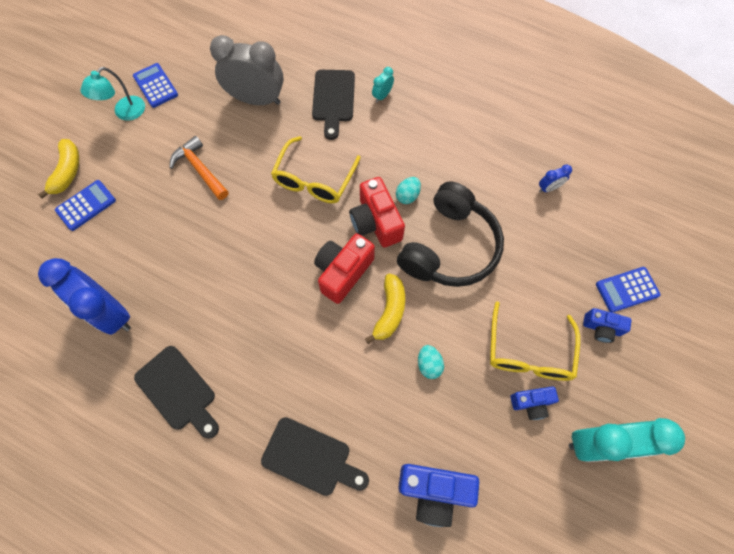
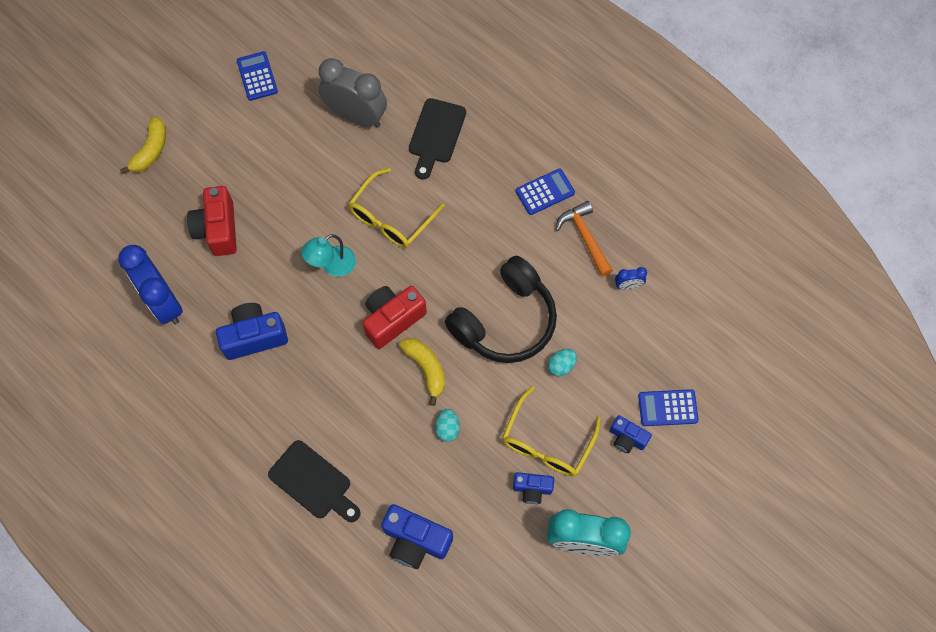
camera: 15 degrees right, 0 degrees up
(86, 205) = (162, 190): blue calculator -> blue calculator (545, 192)
(125, 113) = (220, 100): turquoise lamp -> turquoise lamp (332, 266)
(178, 391) = (209, 391): black cutting board -> none
(200, 169) = (280, 179): orange hammer -> orange hammer (584, 237)
(211, 323) = (254, 337): none -> blue camera
(376, 222) = (440, 277): red camera -> red camera (218, 229)
(382, 96) = (488, 143): turquoise clock -> none
(389, 311) = (426, 369): yellow banana -> yellow banana turned 60 degrees counterclockwise
(407, 196) = (480, 258): turquoise egg -> turquoise egg (561, 366)

